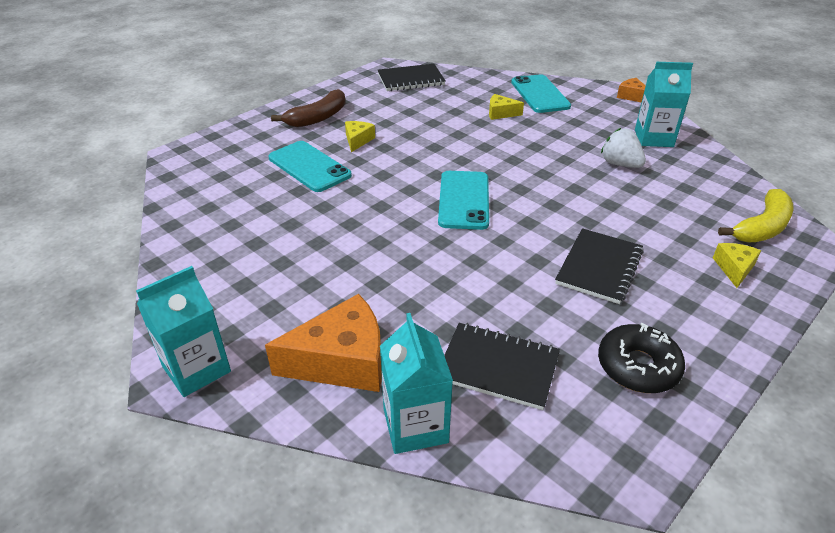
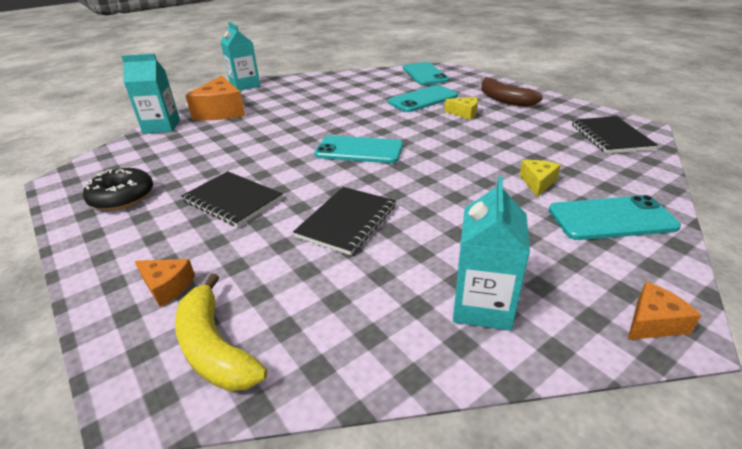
camera: 100 degrees right, 5 degrees down
(205, 168) = (425, 74): none -> turquoise phone
(498, 367) = (175, 149): black notebook -> black notebook (347, 221)
(620, 164) = (406, 252): white strawberry -> none
(734, 268) = (167, 287): yellow cheese -> orange cheese

